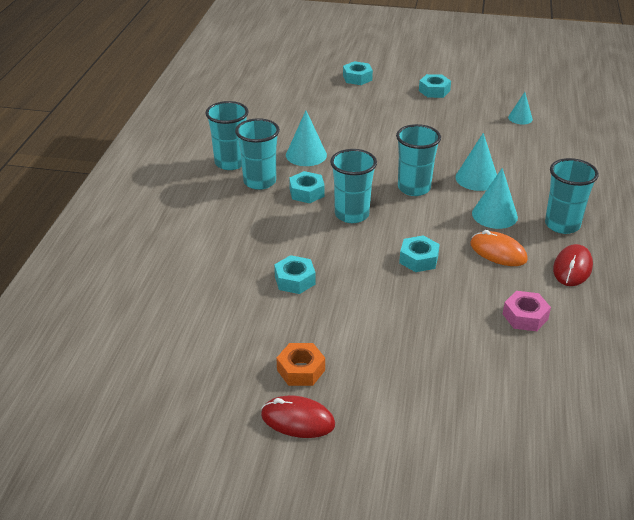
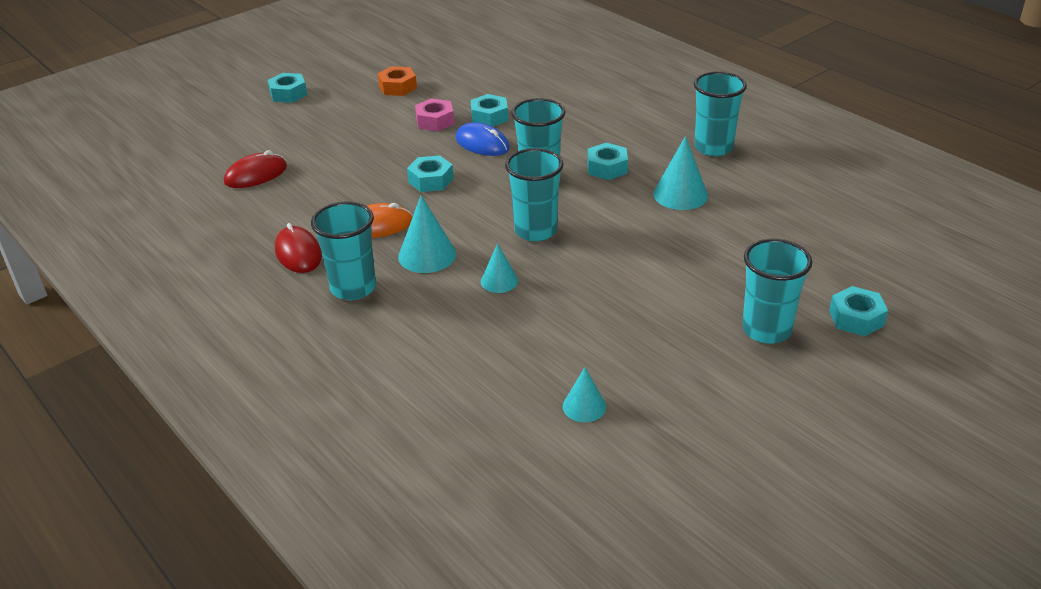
camera: 130 degrees right, 0 degrees up
(259, 182) = (657, 151): turquoise cup -> turquoise cup (766, 330)
(298, 420) = (362, 72): red mouse -> red mouse (256, 175)
(340, 262) = (482, 143): none -> blue mouse
(434, 91) = (748, 370): turquoise nut -> turquoise nut (288, 94)
(476, 178) = (499, 281): turquoise cone -> turquoise cone, size x0.63
(525, 316) = (295, 194): pink nut -> pink nut (435, 121)

